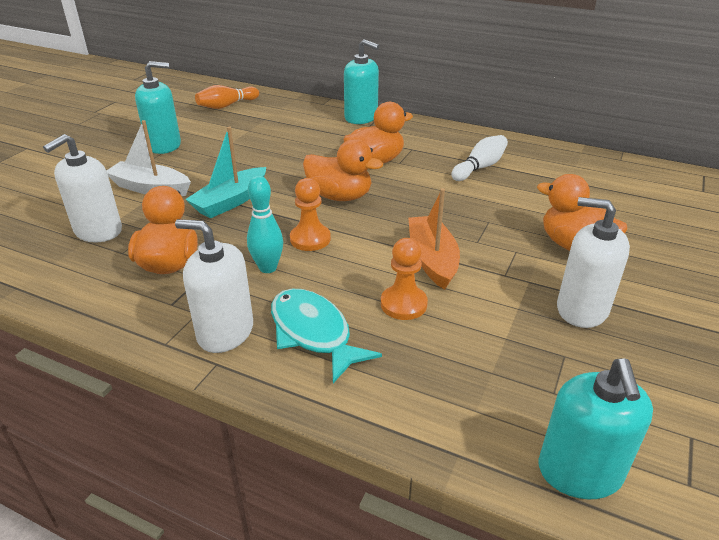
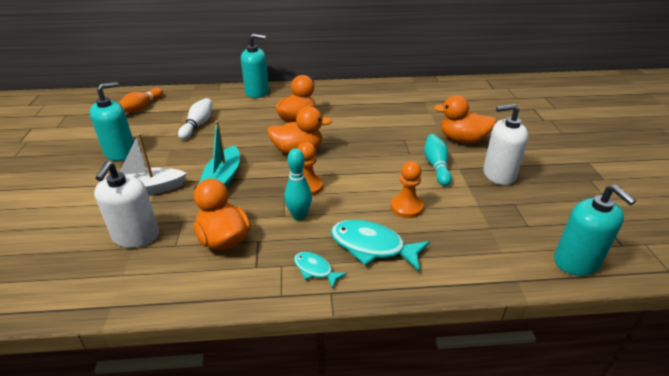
camera: 30 degrees left, 0 degrees up
(225, 332) = (315, 269): white soap dispenser -> turquoise fish
(432, 259) = (396, 174): orange boat -> none
(480, 167) = (367, 106): white bowling pin -> white bowling pin (198, 125)
(498, 268) = (436, 166): none -> turquoise bowling pin

